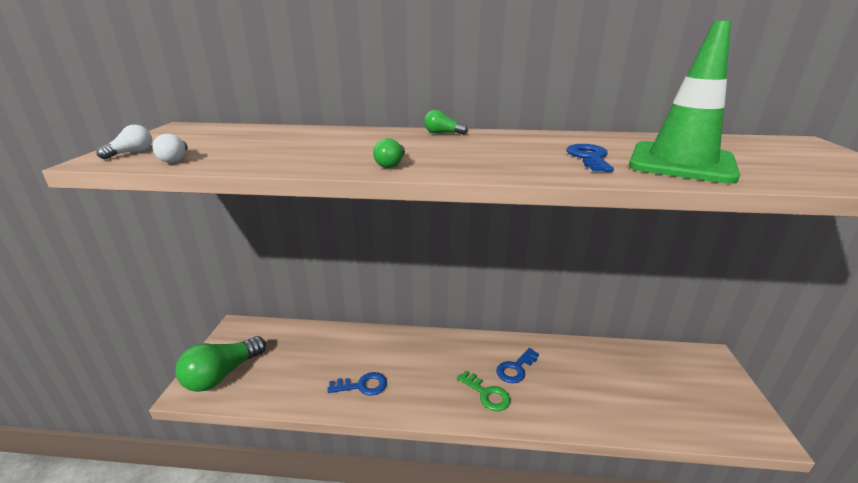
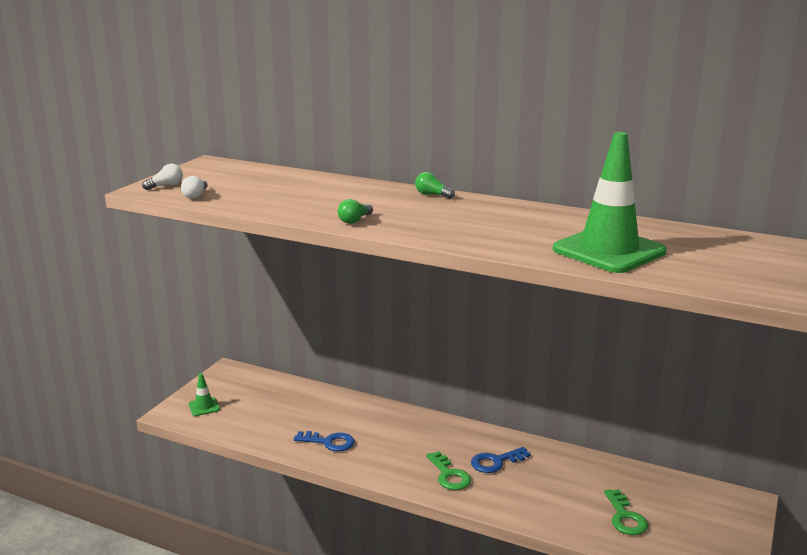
camera: 20 degrees right, 5 degrees down
(222, 375) = (204, 407): green light bulb -> green traffic cone
(589, 157) = (532, 235): blue key -> none
(649, 399) = (625, 517): none -> green key

